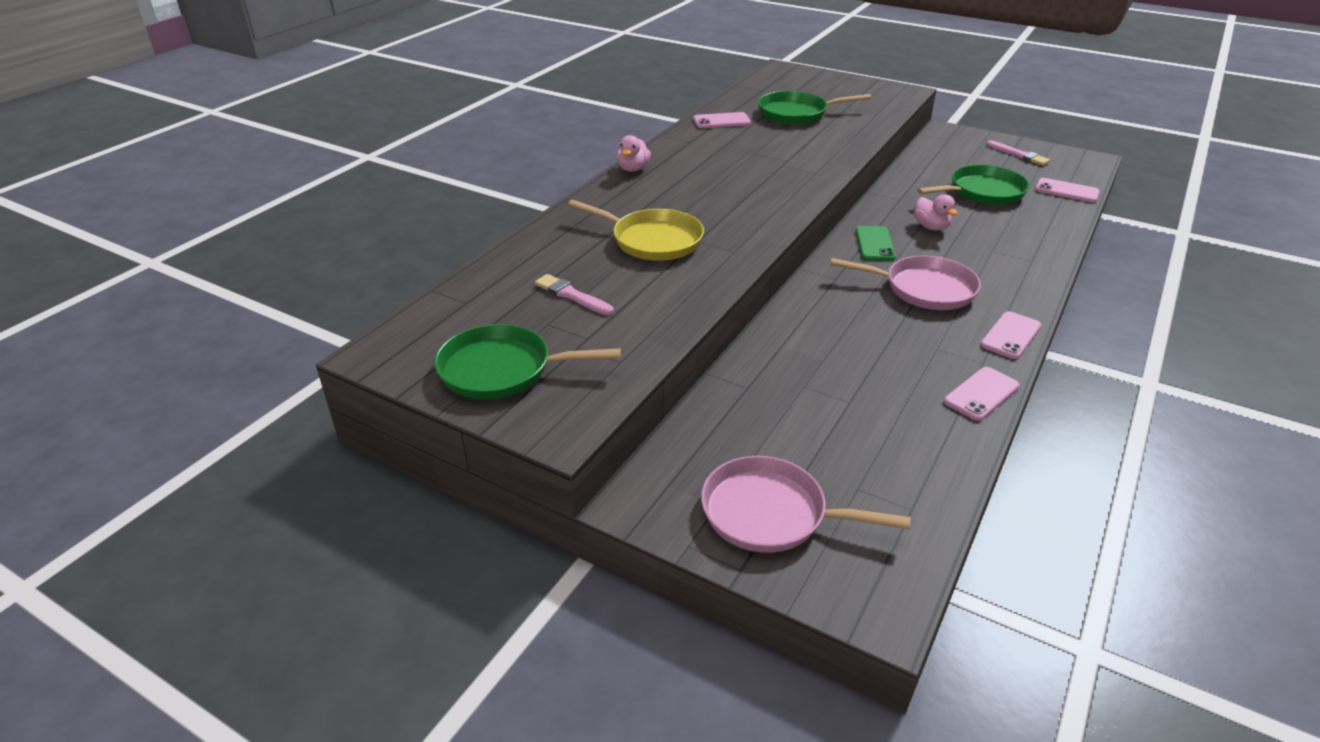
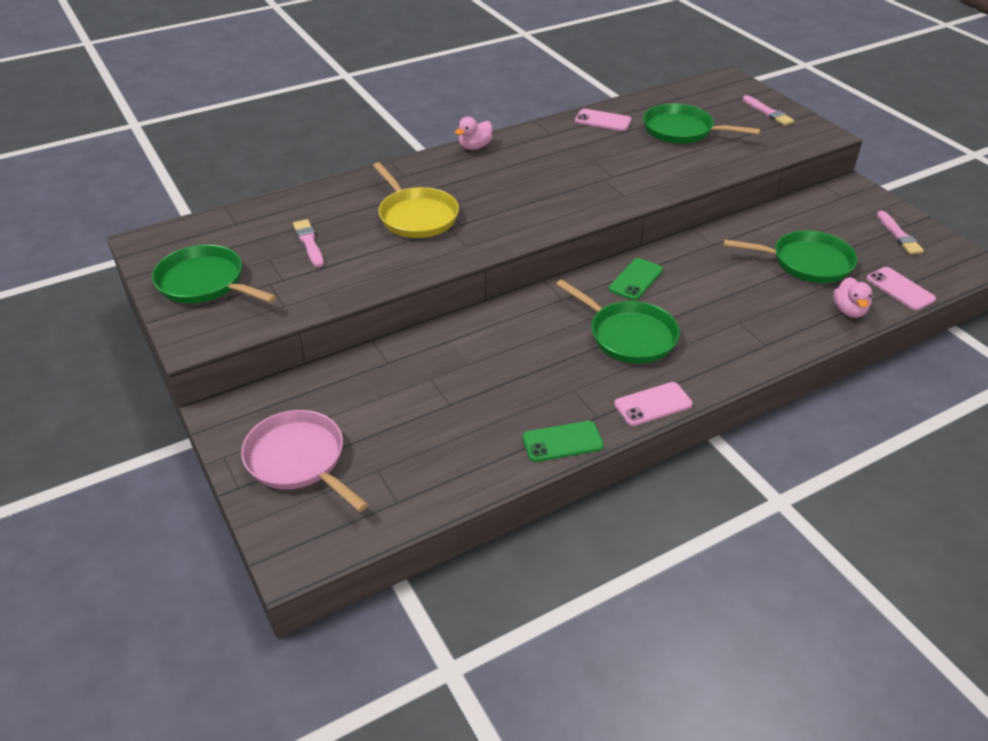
camera: 30 degrees right, 5 degrees up
(845, 85) = (768, 112): none -> pink brush
(924, 289) = (628, 335): pink pan -> green pan
(931, 227) = (708, 281): pink duck -> pink duck (849, 311)
(981, 394) = (562, 442): pink phone -> green phone

